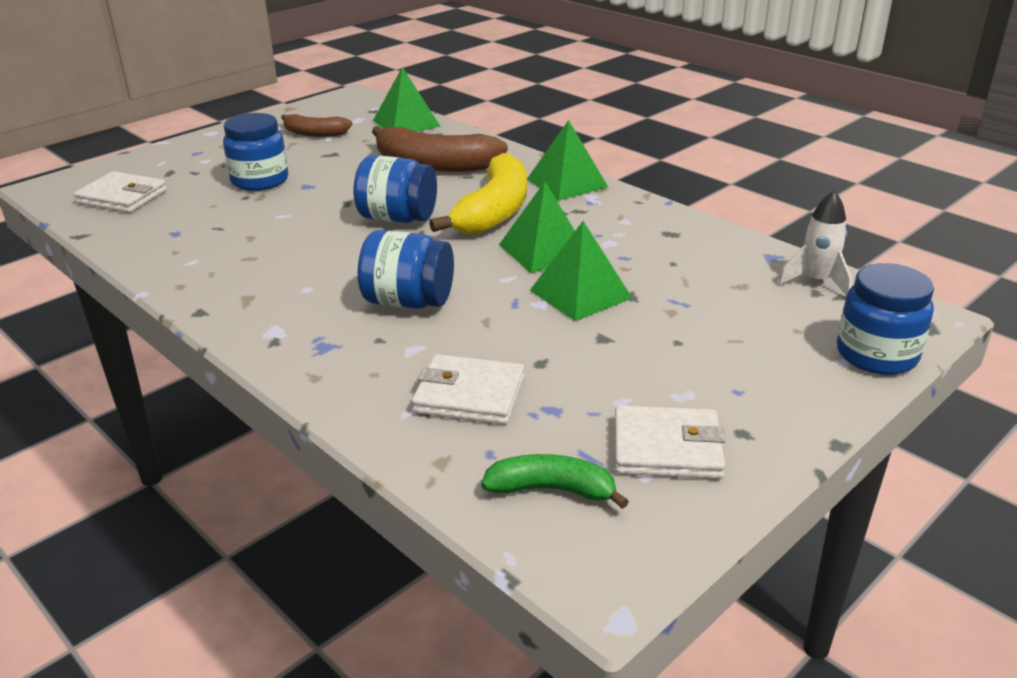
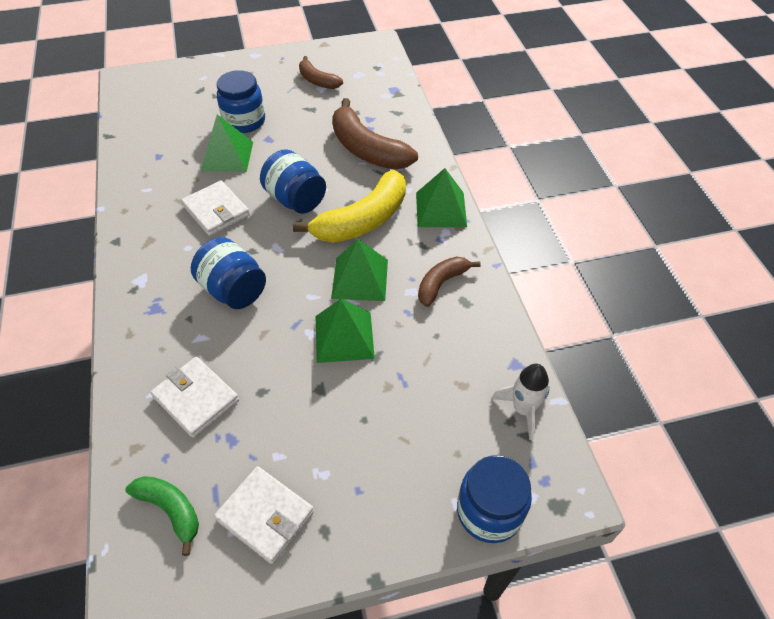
camera: 30 degrees right, 20 degrees up
(122, 197) = (156, 106): white wallet -> white wallet (216, 211)
(406, 123) = (387, 91): green pyramid -> green pyramid (227, 156)
(632, 229) = (441, 283): none -> brown banana

